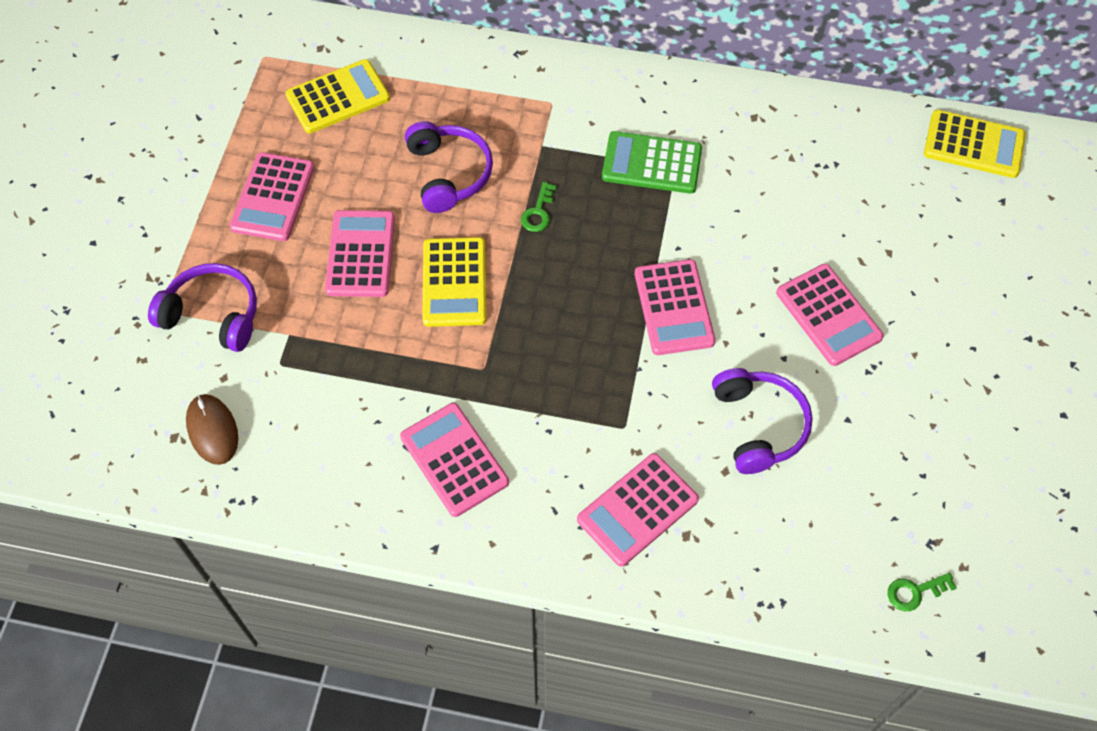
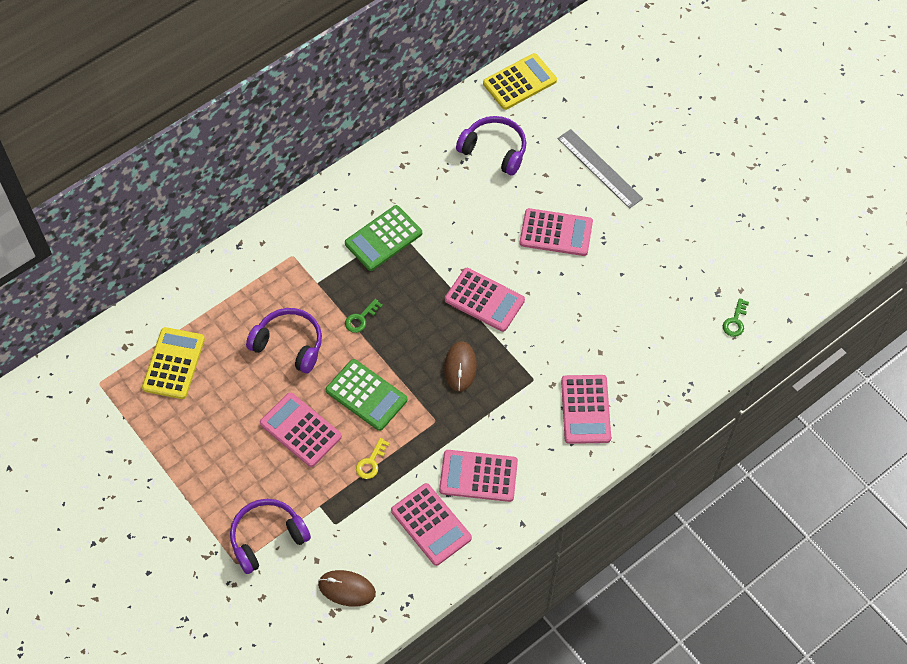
camera: 50 degrees left, 0 degrees up
(273, 197) = (213, 449): pink calculator -> pink calculator (431, 524)
(379, 344) = (371, 462): none -> yellow key
(454, 282) = (366, 395): yellow calculator -> green calculator
(538, 212) = (361, 319): green key -> green key turned 75 degrees clockwise
(570, 344) = (460, 367): none -> brown mouse
(758, 425) = (588, 316): purple headphones -> purple headphones (494, 150)
(956, 298) = (599, 168): none -> grey ruler

